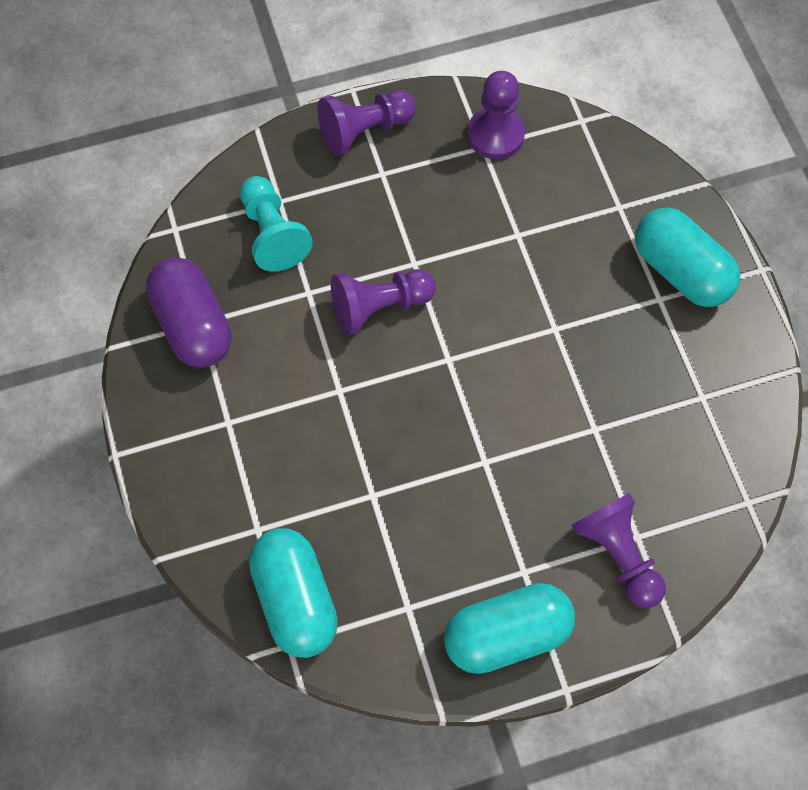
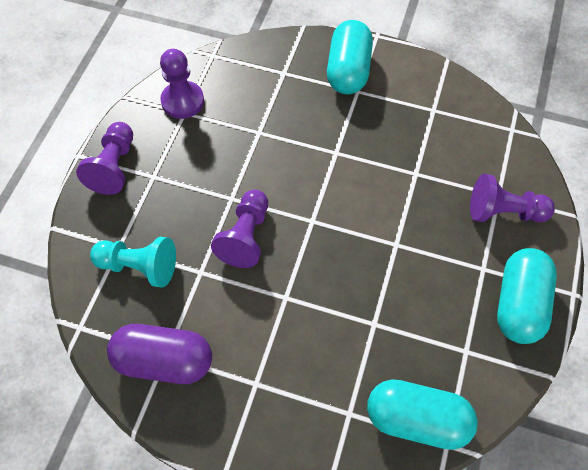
camera: 55 degrees left, 5 degrees down
(680, 271) = (348, 71): turquoise capsule -> turquoise capsule turned 75 degrees counterclockwise

